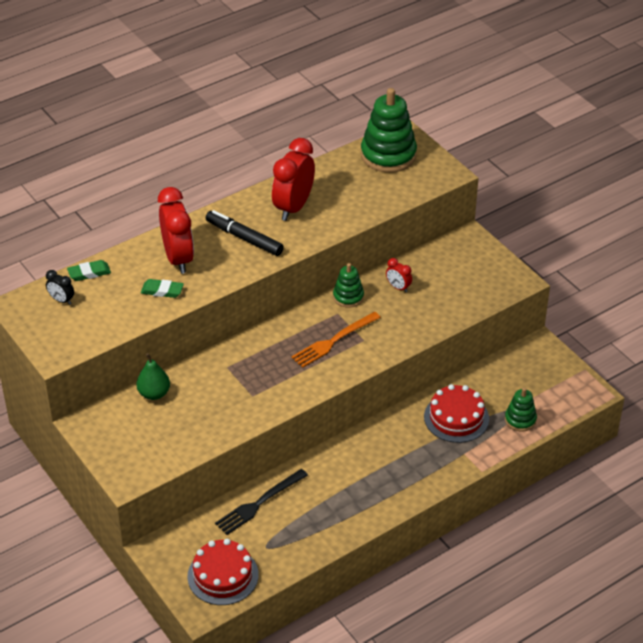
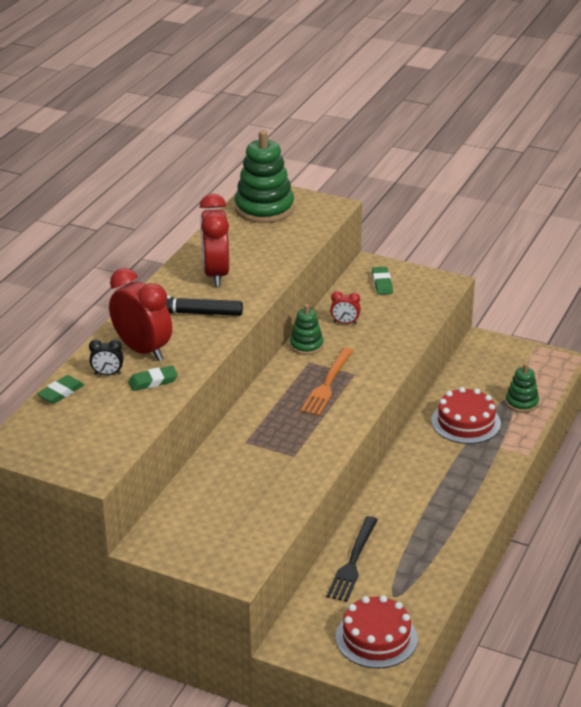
camera: 30 degrees left, 10 degrees down
(61, 300) = (54, 425): black clock -> black clock (107, 374)
(154, 393) = (194, 490): green pear -> none
(463, 260) = (382, 283): none -> green eraser

